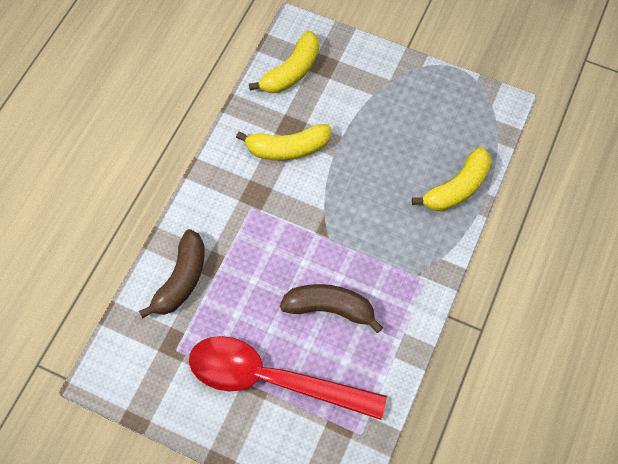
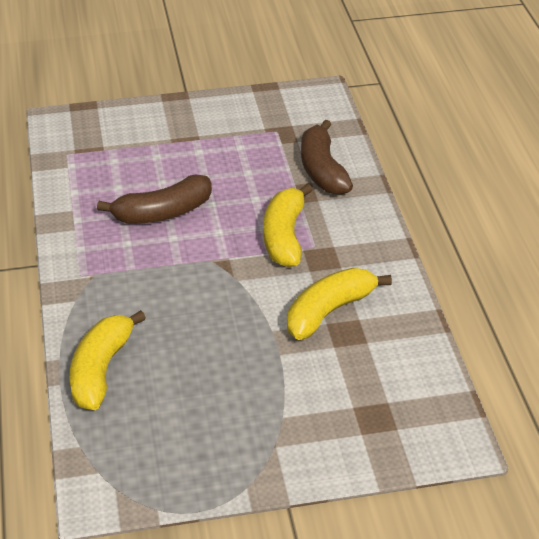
camera: 145 degrees right, 25 degrees down
(273, 379) = (174, 151): red spoon -> none
(291, 71) = (406, 388): yellow banana -> yellow banana (284, 236)

